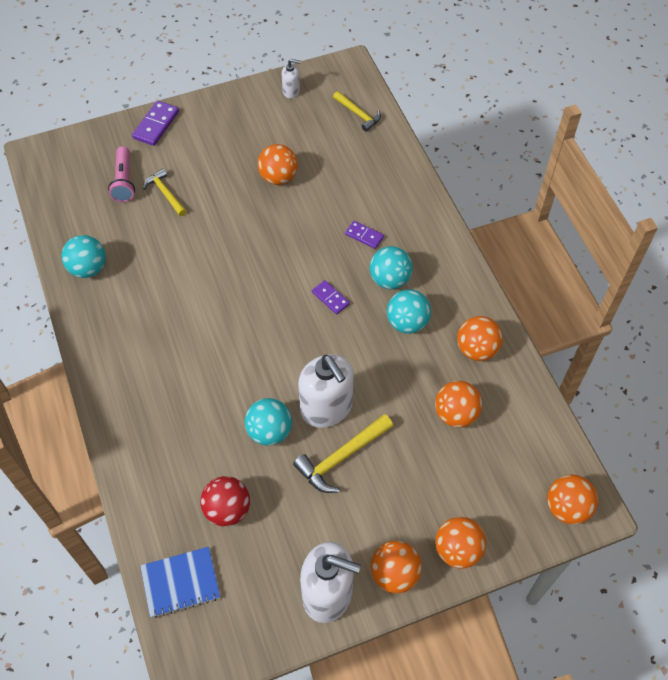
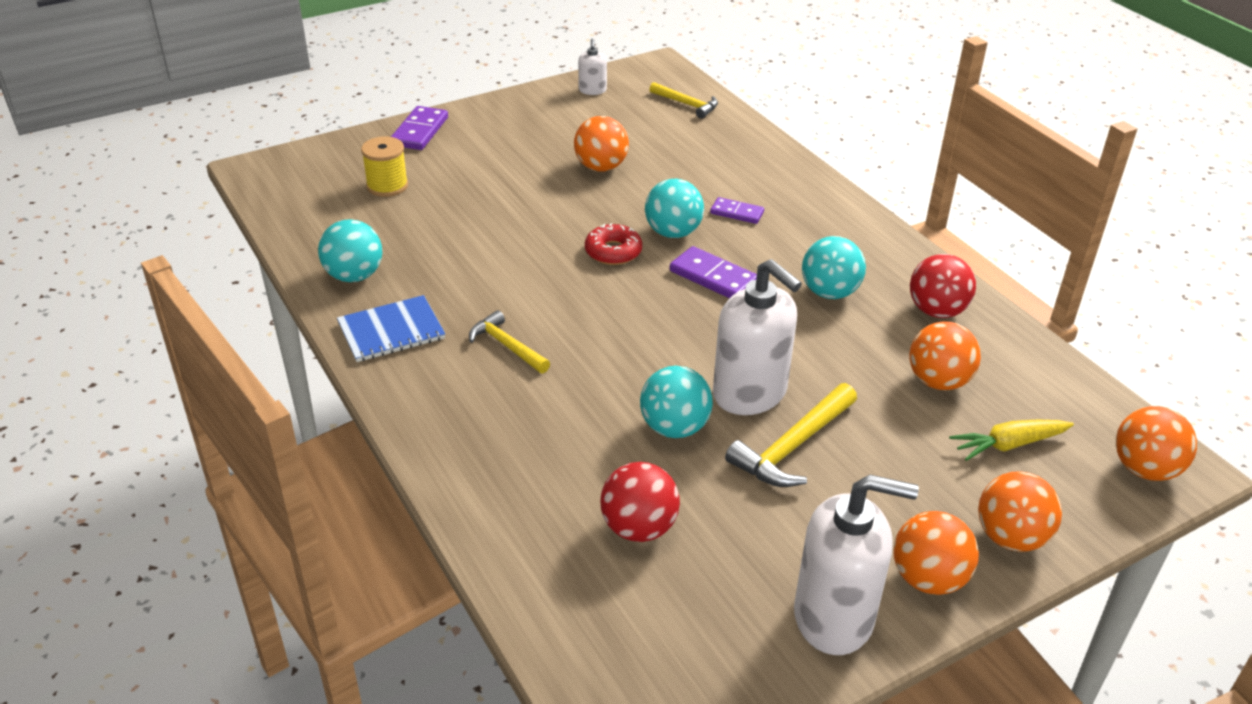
camera: 10 degrees left, 20 degrees down
(124, 181) = (387, 186): pink flashlight -> yellow spool
(165, 193) = (449, 193): yellow hammer -> yellow hammer (507, 346)
(180, 582) = (589, 632): blue notebook -> blue notebook (391, 331)
(267, 265) = (613, 252): none -> red donut
(291, 91) = (592, 90): white soap dispenser -> white soap dispenser turned 90 degrees clockwise
(330, 298) = (713, 277): purple domino -> purple domino, size x1.55
(389, 279) = (788, 252): turquoise ball -> turquoise ball (673, 232)
(476, 349) = (936, 311): orange ball -> red ball
(483, 475) = (1008, 445): none -> yellow carrot

